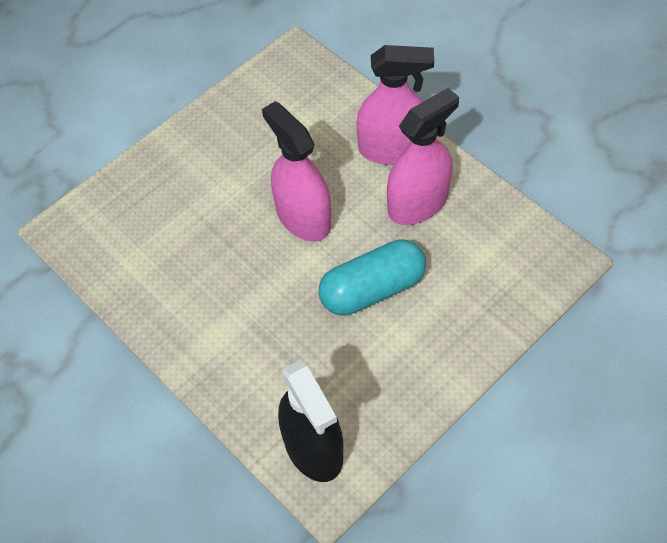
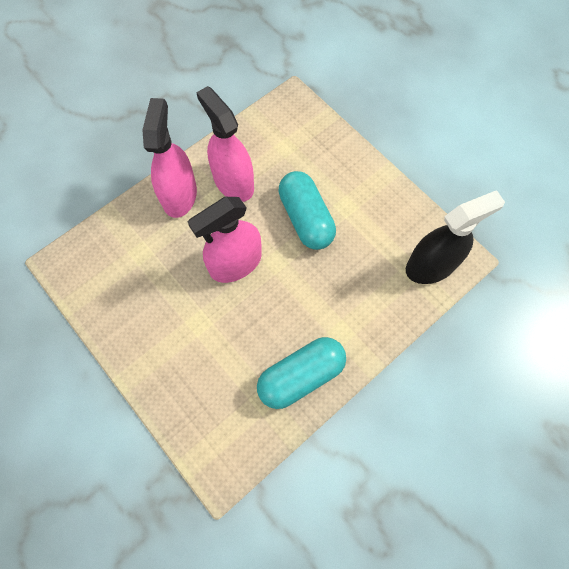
camera: 90 degrees left, 10 degrees up
(162, 297) = (301, 376): none -> turquoise capsule

